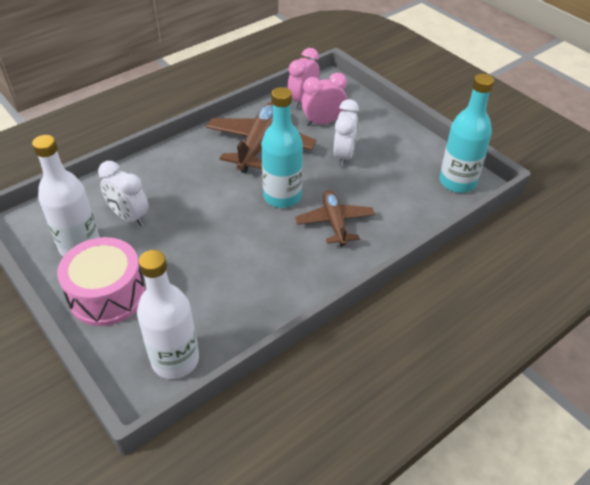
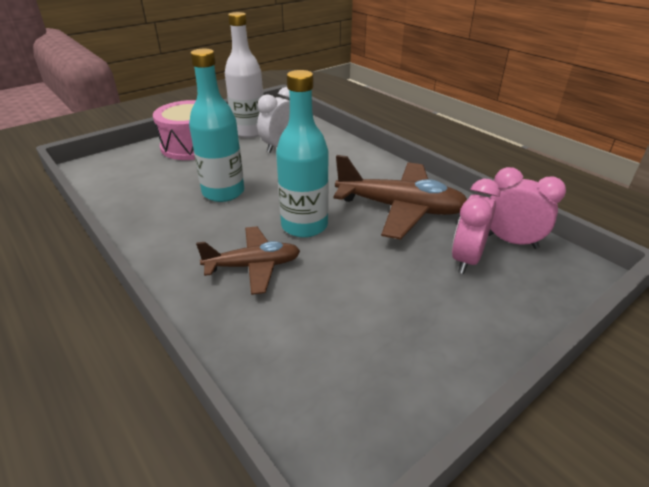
camera: 90 degrees right, 10 degrees down
(175, 360) = (108, 177): white bottle -> none
(323, 122) = (466, 259): pink clock -> pink clock turned 135 degrees counterclockwise
(344, 156) = (391, 278): white clock -> none
(457, 182) = (340, 427): turquoise bottle -> turquoise bottle (223, 192)

